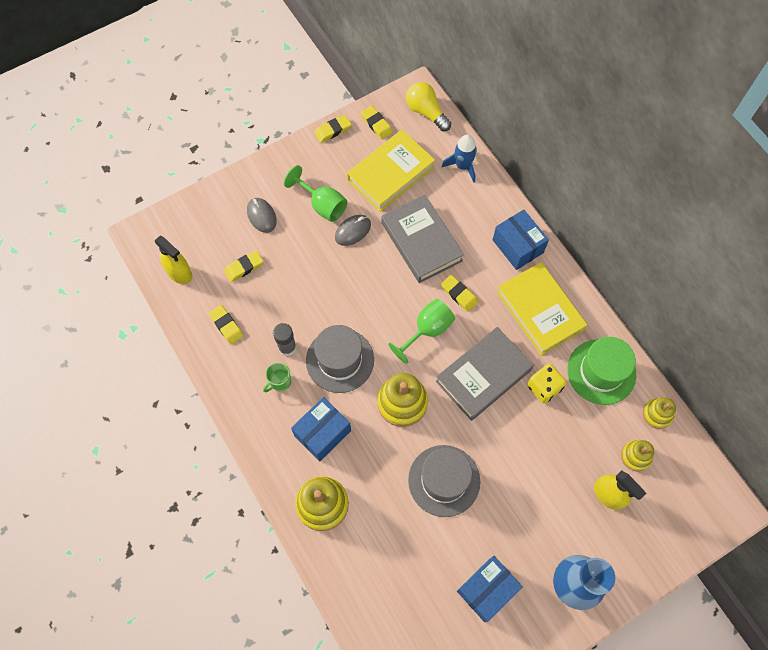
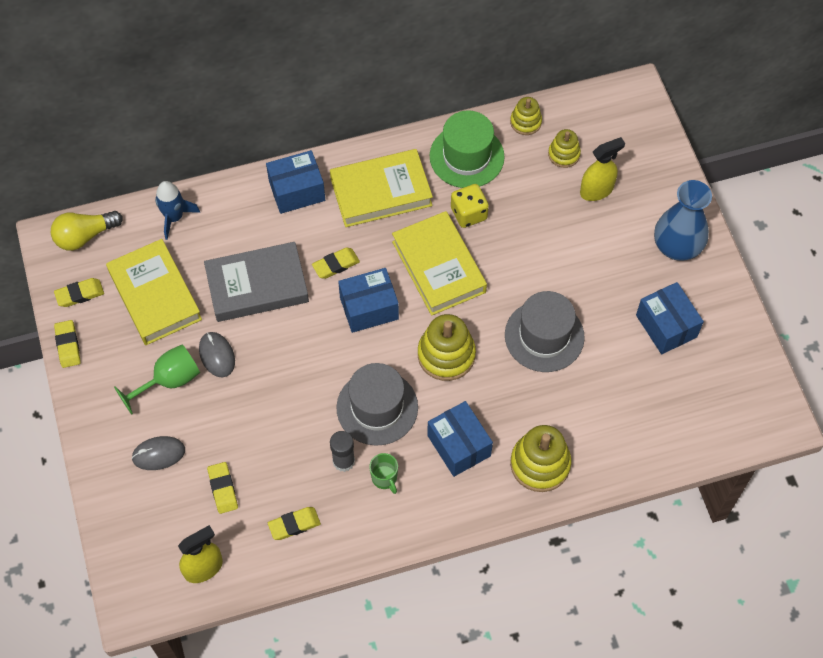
camera: 75 degrees left, 5 degrees down
(427, 330) = (369, 308): green goblet -> blue box
(483, 375) = (438, 267): grey book -> yellow book

